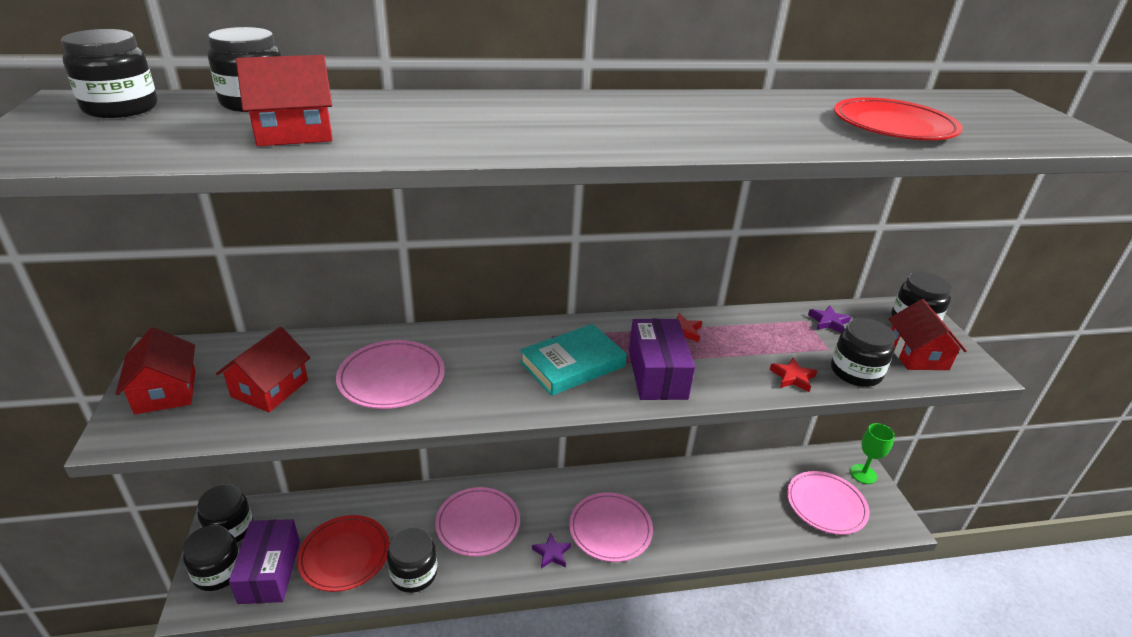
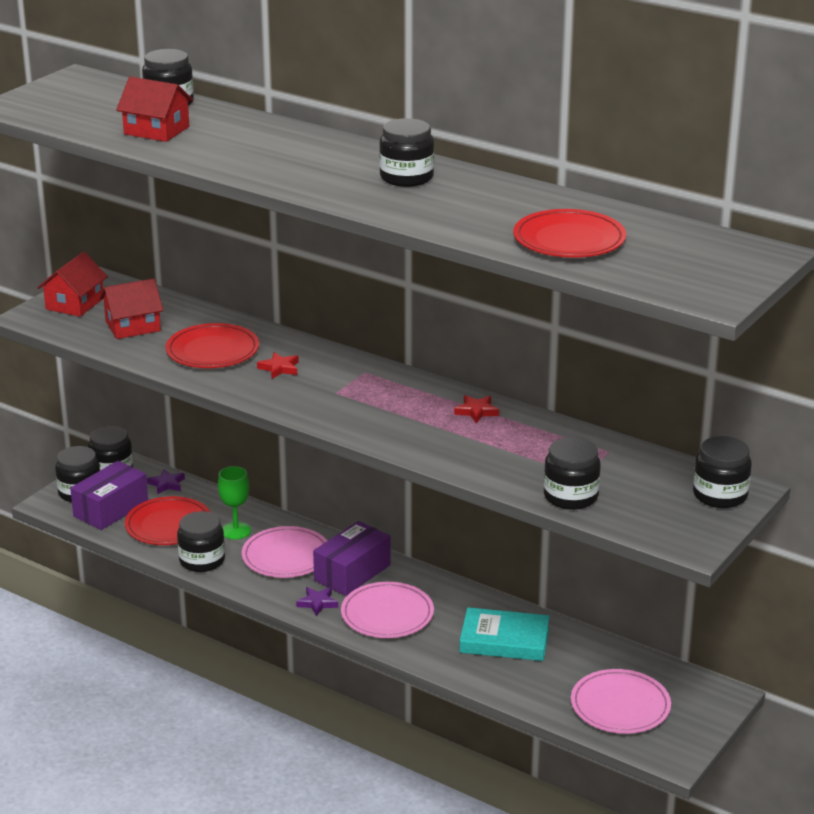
camera: 45 degrees right, 5 degrees down
(121, 108) = (95, 89): black jar -> black jar (406, 177)
(391, 378) = (212, 351): pink plate -> red plate
(572, 364) = (348, 395): turquoise book -> turquoise book (504, 640)
(657, 374) = (401, 427): purple box -> purple box (352, 573)
(792, 377) = (507, 475): red star -> red star (279, 368)
(828, 322) = (627, 460): purple star -> purple star (167, 484)
(863, 474) = (707, 710): green goblet -> green goblet (236, 531)
(917, 355) = (658, 513): red house -> none

